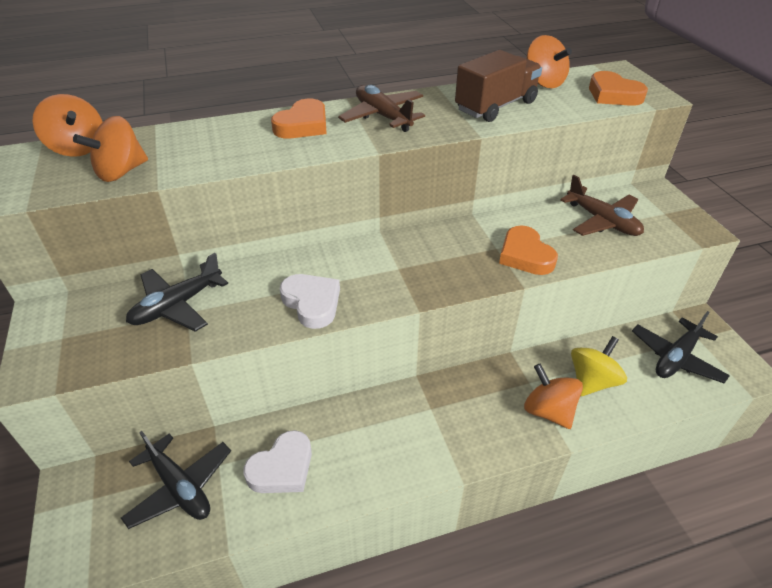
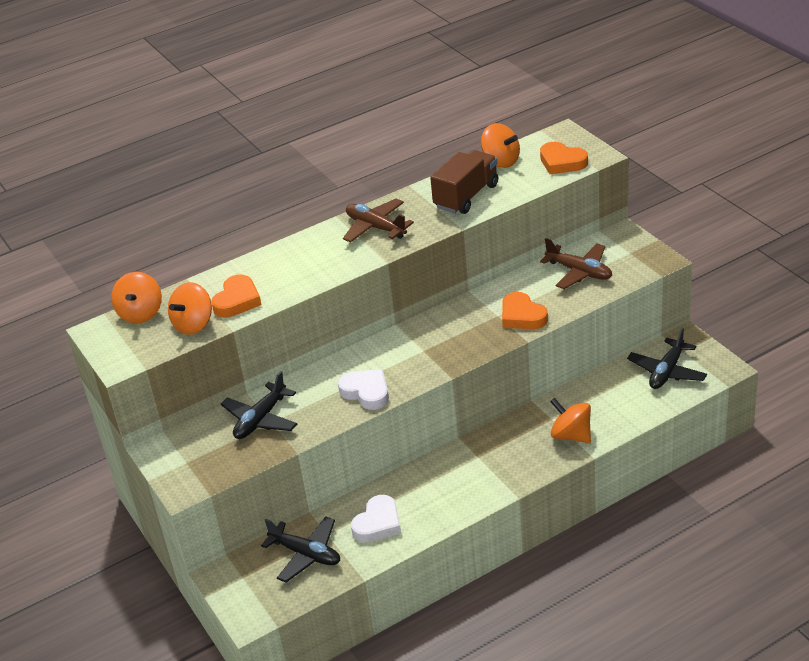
camera: 10 degrees left, 5 degrees down
(78, 148) = (141, 313): orange spinning top -> orange spinning top turned 60 degrees clockwise
(303, 125) = (313, 251): orange heart -> orange heart (237, 301)
(592, 381) = (601, 406): yellow spinning top -> none

